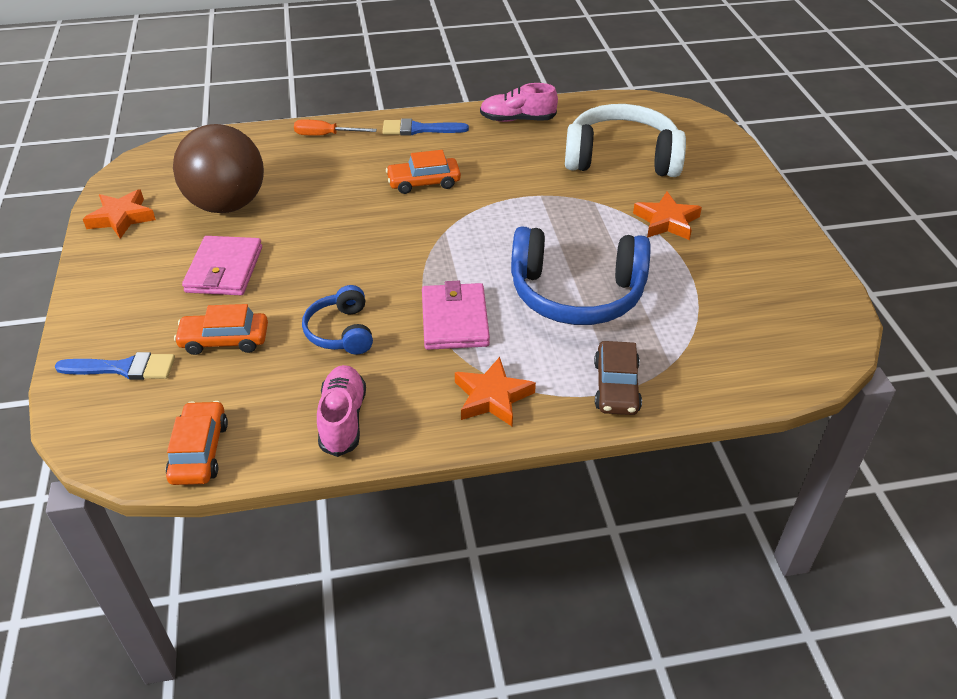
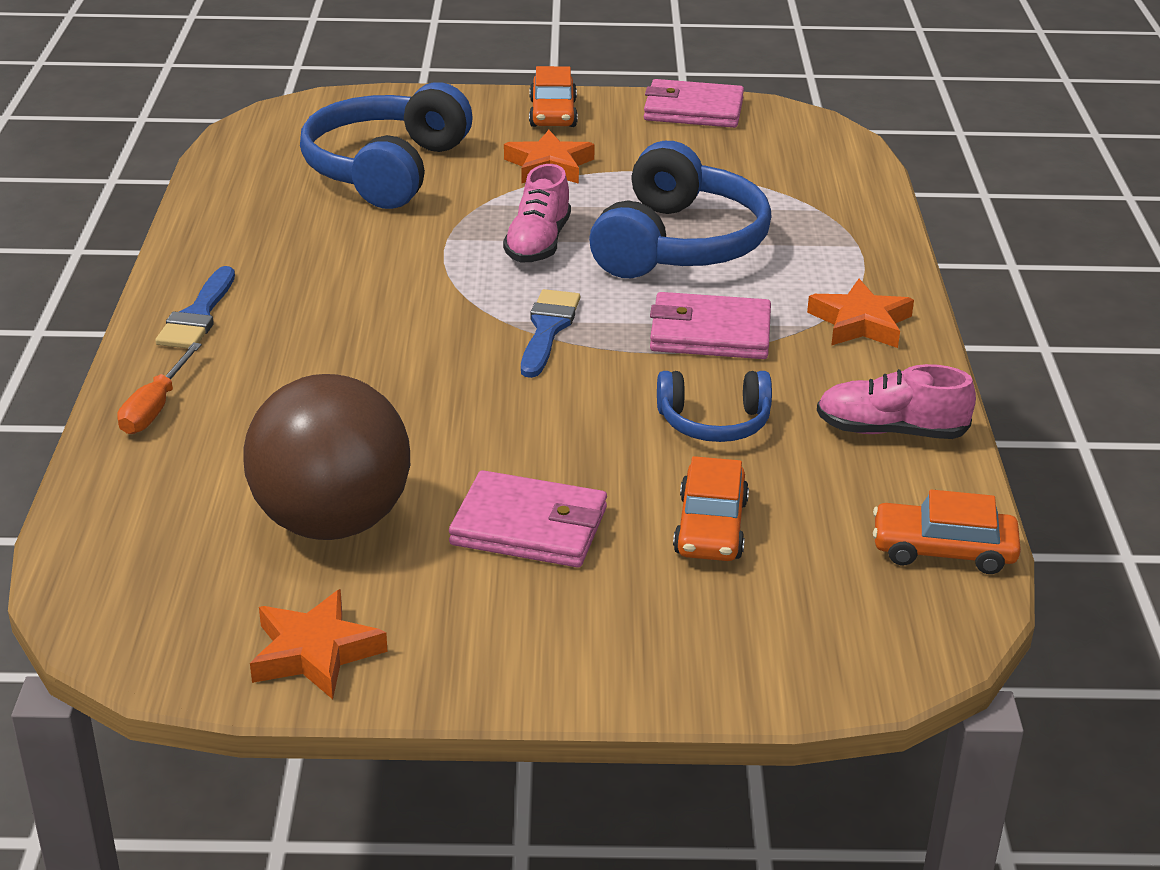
camera: 80 degrees left, 10 degrees down
(124, 368) = (758, 629): blue brush -> blue brush (547, 329)
(424, 182) = (365, 325): orange car -> orange car (553, 113)
(517, 119) = (227, 229): pink shoe -> pink shoe (538, 243)
(616, 386) = (852, 245): brown car -> none
(621, 158) = (385, 169): white headphones -> blue headphones
(811, 280) = (693, 110): none -> pink wallet

